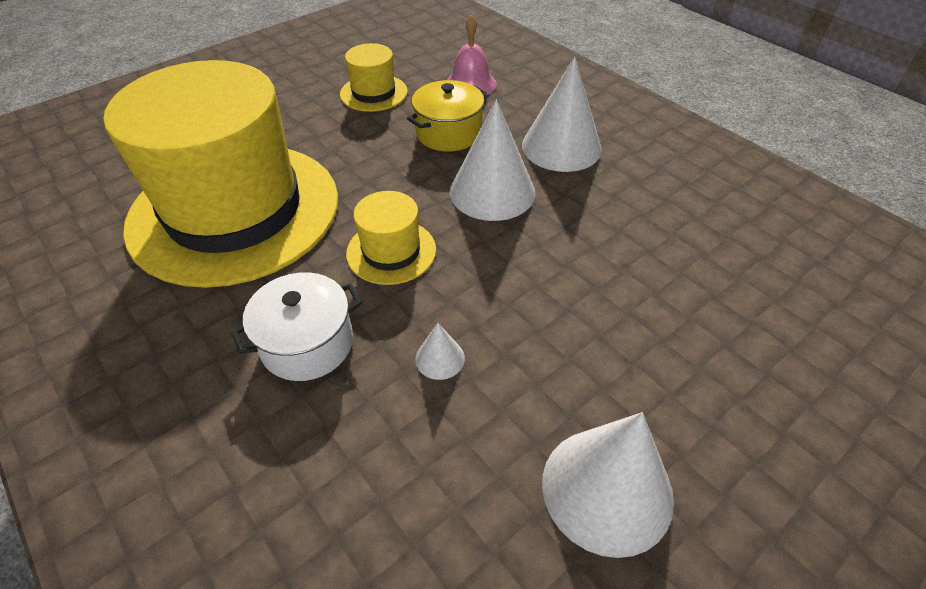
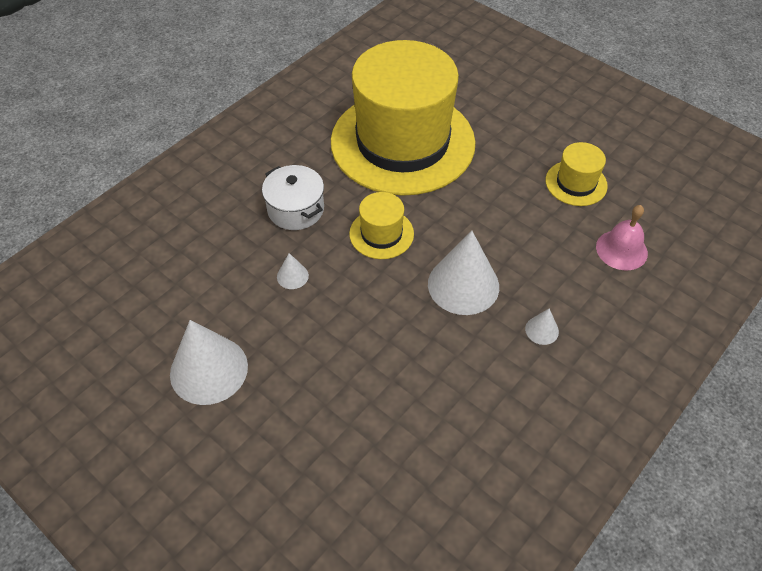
camera: 80 degrees right, 5 degrees up
(448, 133) = (534, 245): yellow pot -> none
(561, 147) = (542, 330): white cone -> white cone, size x0.45

